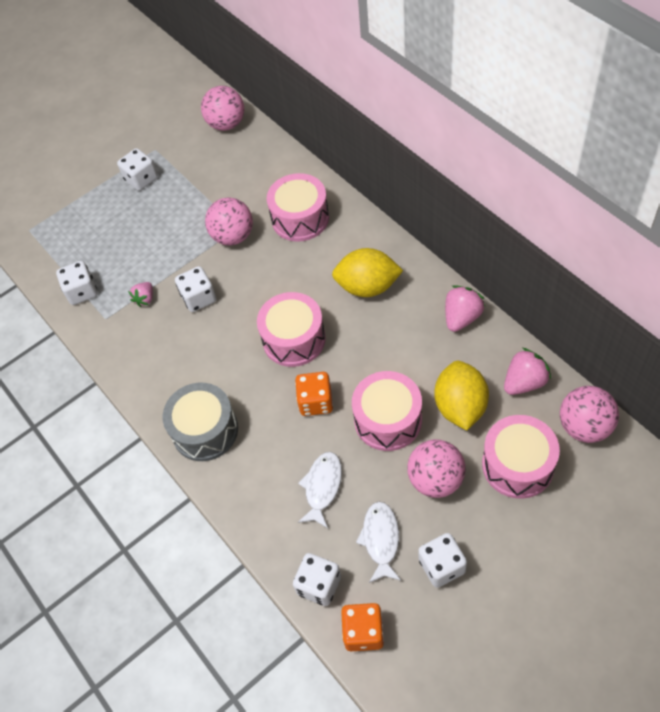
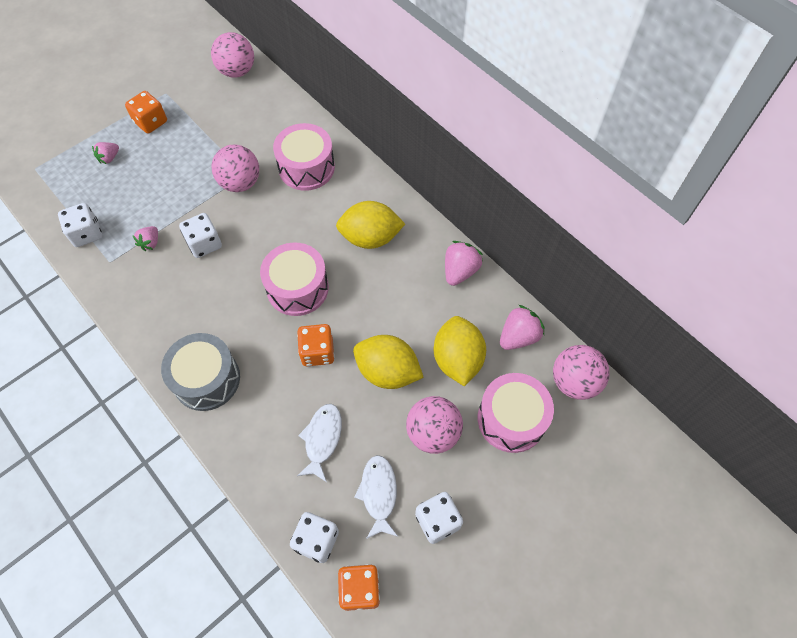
camera: 10 degrees left, 5 degrees up
(101, 217) = (109, 158): none -> pink strawberry
(141, 179) = (151, 122): white dice -> orange dice
(388, 420) = (387, 371): pink drum -> yellow lemon

